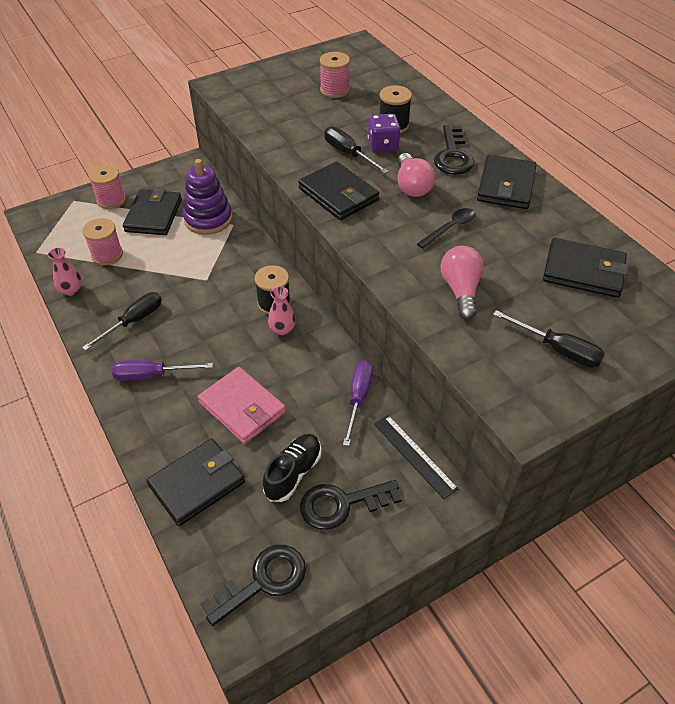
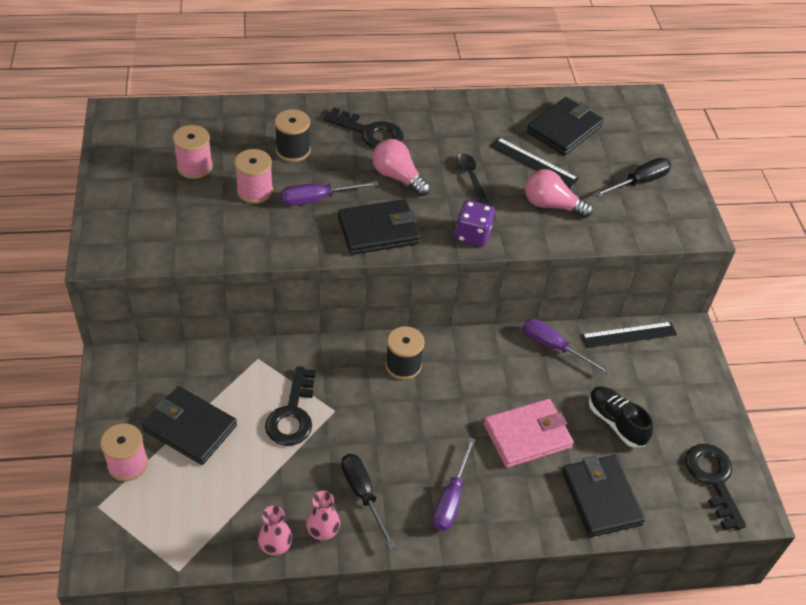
camera: 70 degrees left, 0 degrees up
(107, 255) = (234, 494): pink spool -> pink spool (255, 191)
(208, 219) = (233, 378): purple stacking toy -> none
(282, 329) = (442, 371): pink vase -> pink vase (323, 531)
(342, 504) = (659, 401): black key -> black key (292, 414)
(348, 153) = (317, 199): black screwdriver -> purple screwdriver
(383, 145) = (321, 171): purple dice -> purple dice (472, 235)
(412, 186) = (398, 177): pink light bulb -> pink light bulb turned 150 degrees counterclockwise
(506, 186) = (435, 121): black wallet -> none
(511, 262) = (533, 162): none -> black ruler

